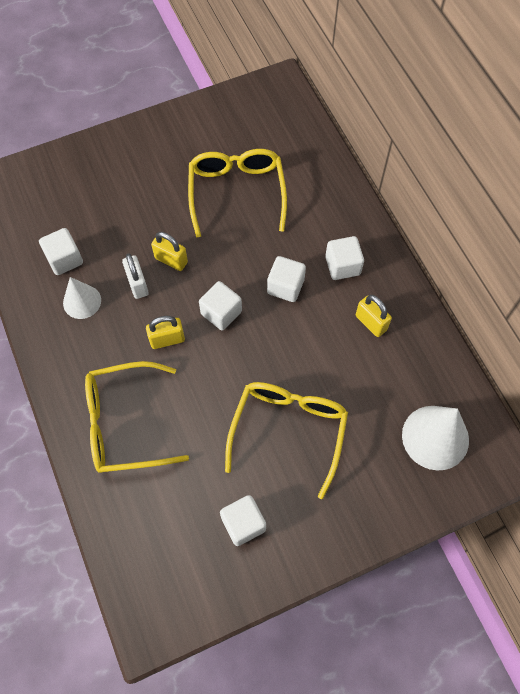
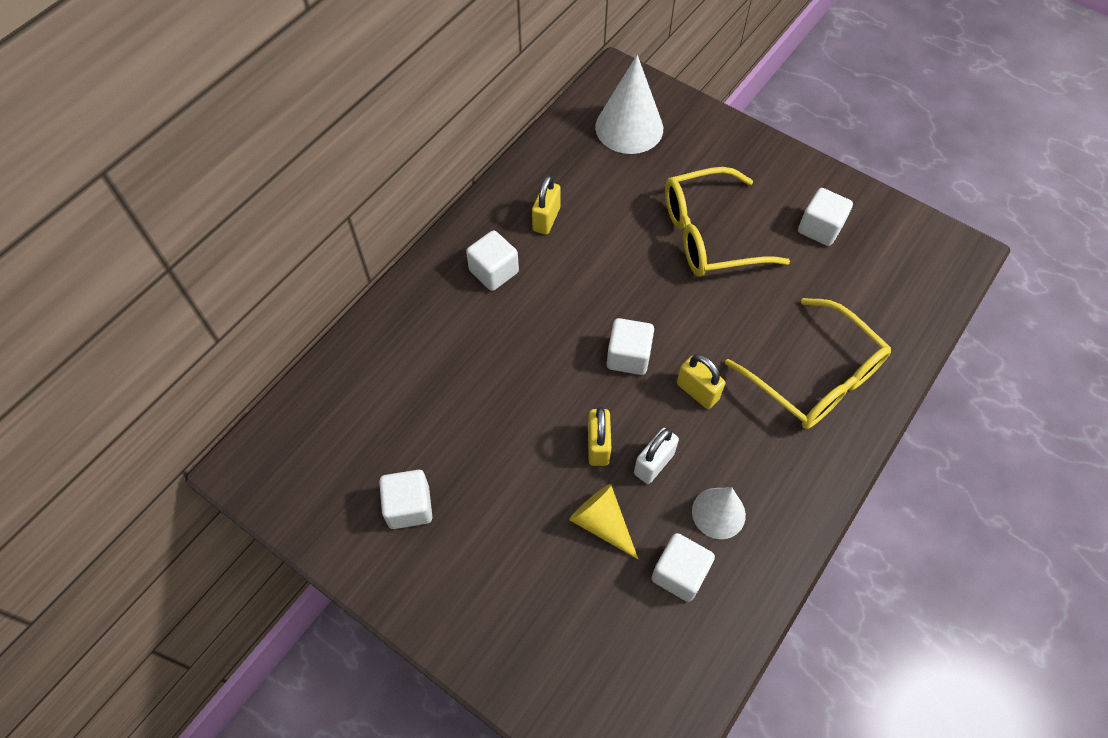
camera: 120 degrees left, 5 degrees down
(122, 236) = (602, 523): none -> yellow cone
(237, 193) = (458, 425): yellow glasses -> none
(285, 286) = (554, 312): white cube -> white cube (409, 507)

